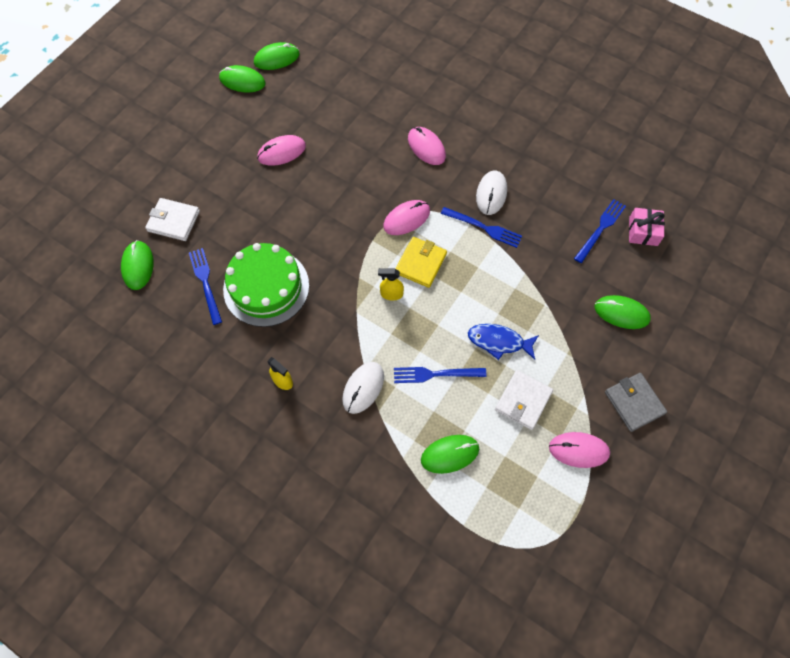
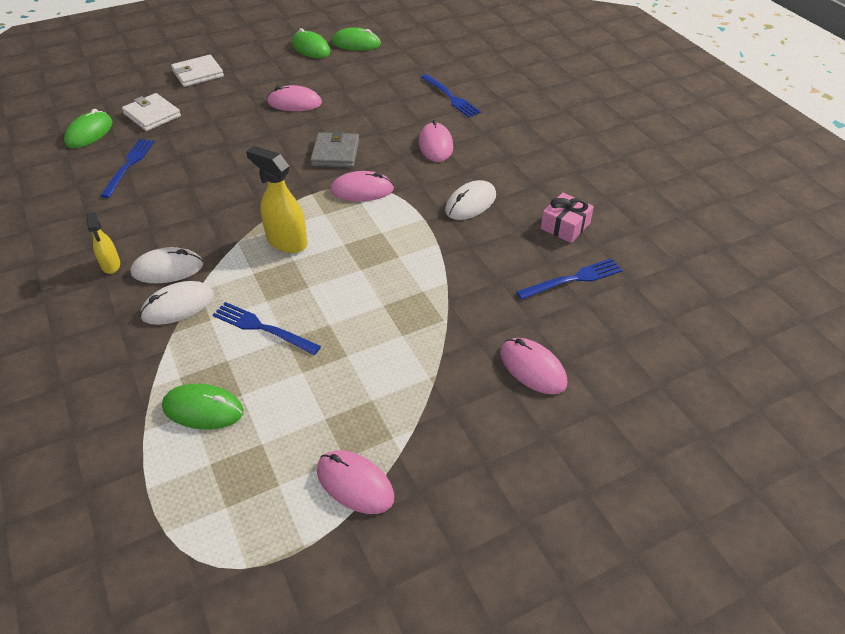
camera: 30 degrees right, 20 degrees down
(266, 287) = (176, 189): green cake -> none
(327, 362) = (167, 269): none -> white mouse
(391, 294) = (286, 242): yellow spray bottle -> yellow spray bottle, size x1.68
(420, 263) = (341, 229): yellow wallet -> none
(484, 228) = (436, 227): blue fork -> blue fork (451, 97)
(499, 341) = (359, 330): blue fish -> none
(523, 401) = (334, 399): white wallet -> white wallet (198, 74)
(621, 313) = (533, 368): green mouse -> pink mouse
(634, 403) = (471, 468): grey wallet -> grey wallet (335, 153)
(643, 231) = (626, 302): pink gift -> pink gift (565, 226)

